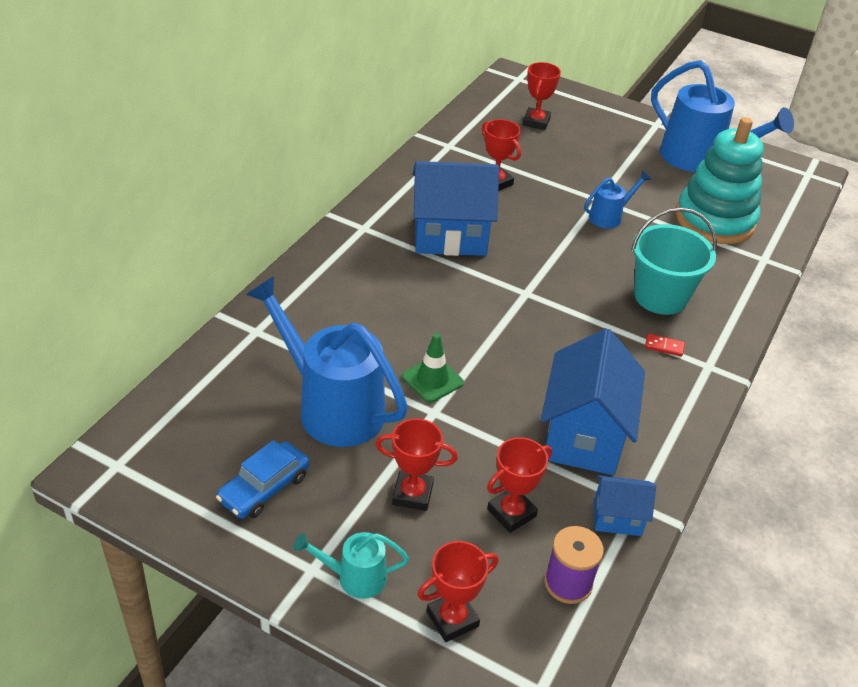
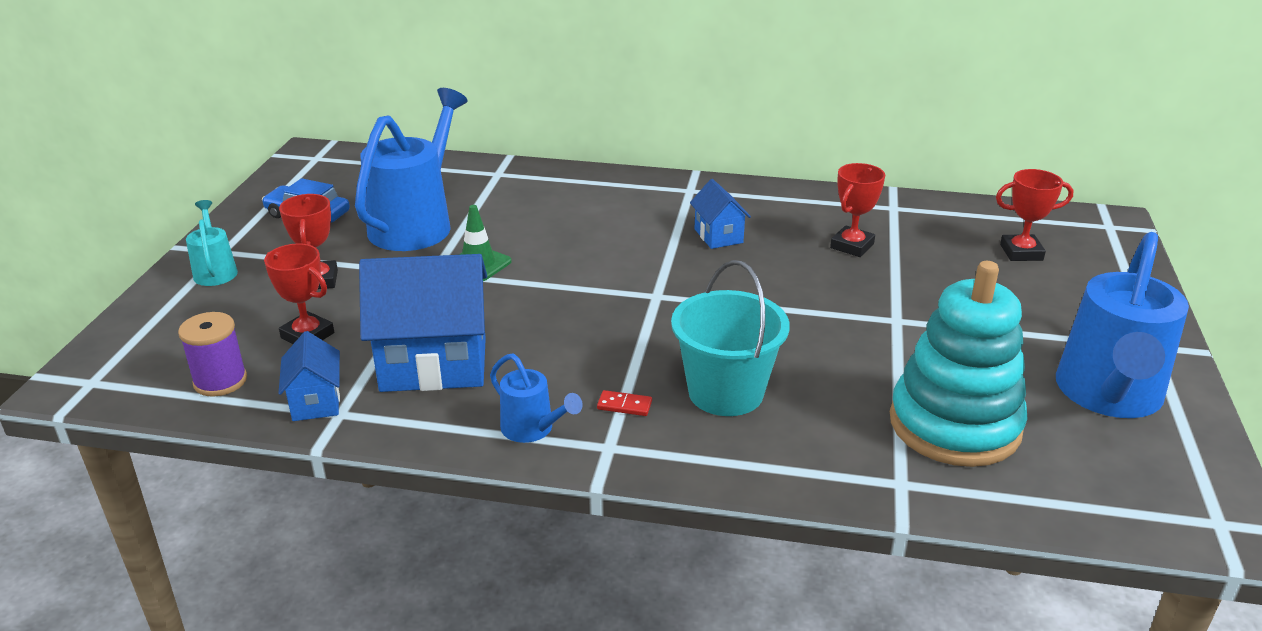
camera: 75 degrees right, 10 degrees down
(450, 236) = (718, 236): blue house -> blue house, size x0.51
(452, 619) = (172, 324): red trophy -> none
(609, 217) = (865, 333): blue watering can -> blue watering can (533, 429)
(664, 346) = (624, 405): red domino -> red domino turned 75 degrees counterclockwise

